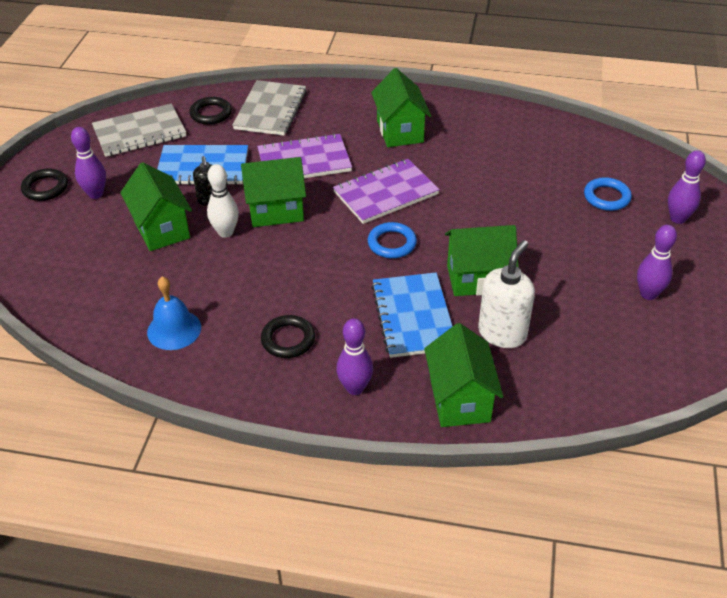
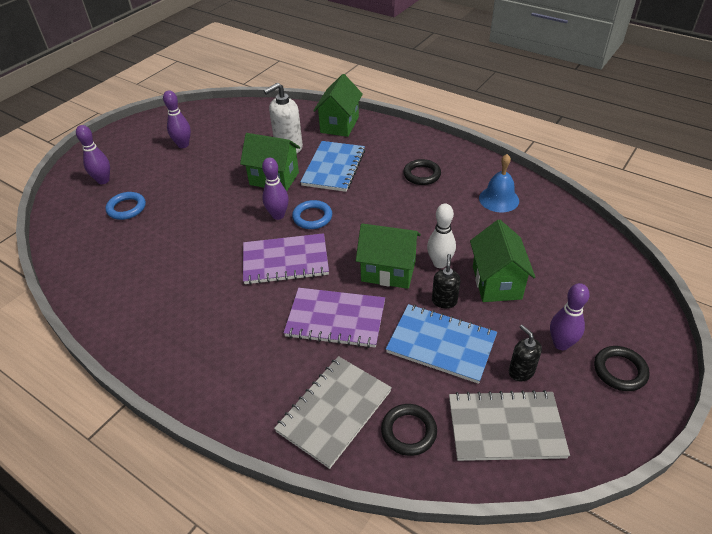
camera: 155 degrees left, 0 degrees up
(130, 166) = (521, 371): none -> black soap dispenser
(355, 388) = (393, 142): purple bowling pin -> purple bowling pin (278, 215)
(400, 131) = (219, 327): green house -> none

